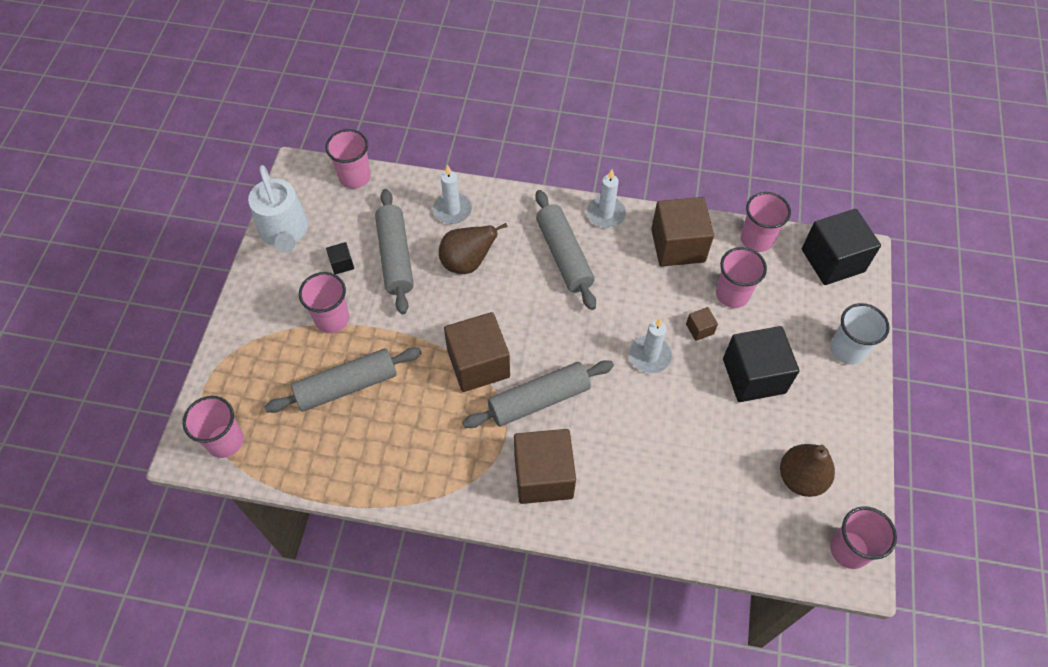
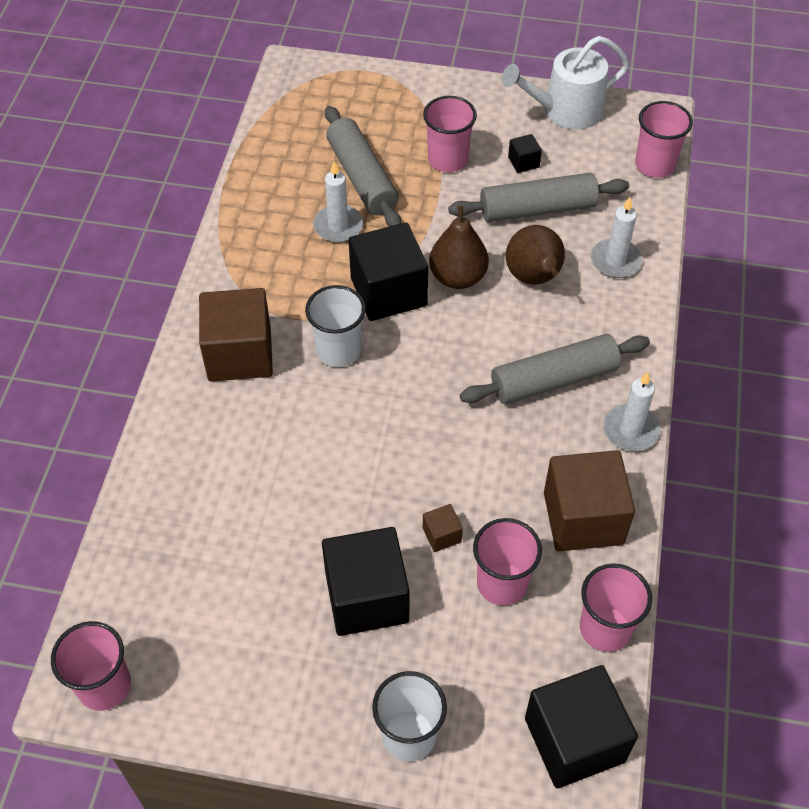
camera: 90 degrees right, 5 degrees down
(225, 441) = (302, 91): pink cup -> none
(478, 364) = (388, 291): brown cube -> black cube
(539, 400) = (338, 350): grey rolling pin -> white cup
(650, 356) = (399, 471): white candle -> white candle (338, 226)
(800, 478) = (210, 638): brown pear -> brown pear (458, 277)

